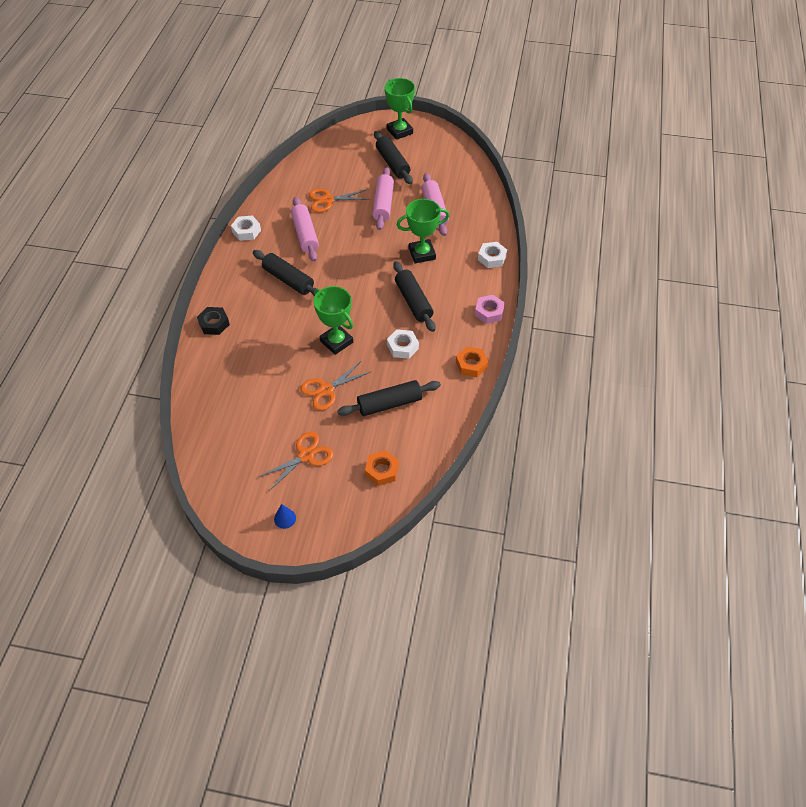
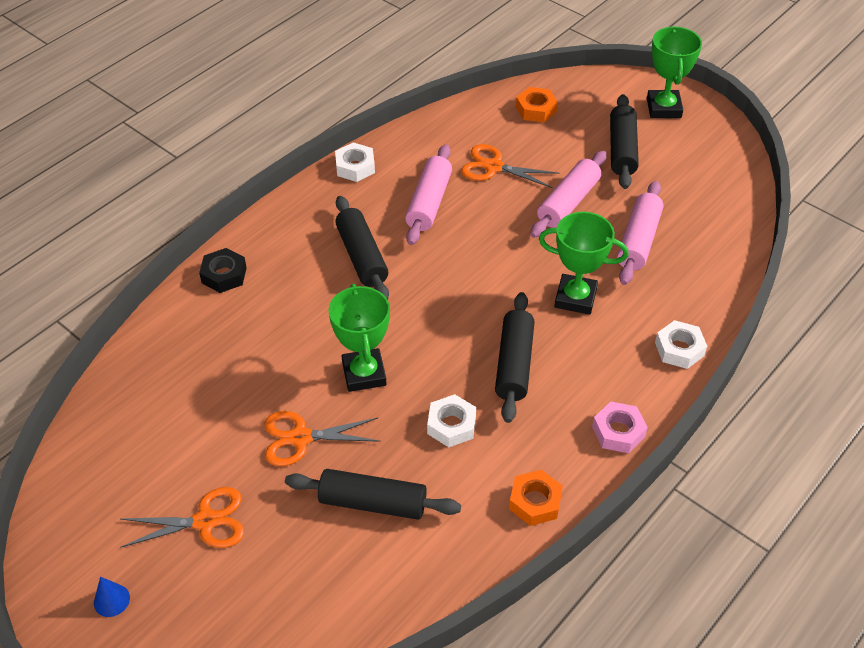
camera: 30 degrees right, 5 degrees down
(382, 470) = (291, 600): orange nut -> orange nut (536, 109)

